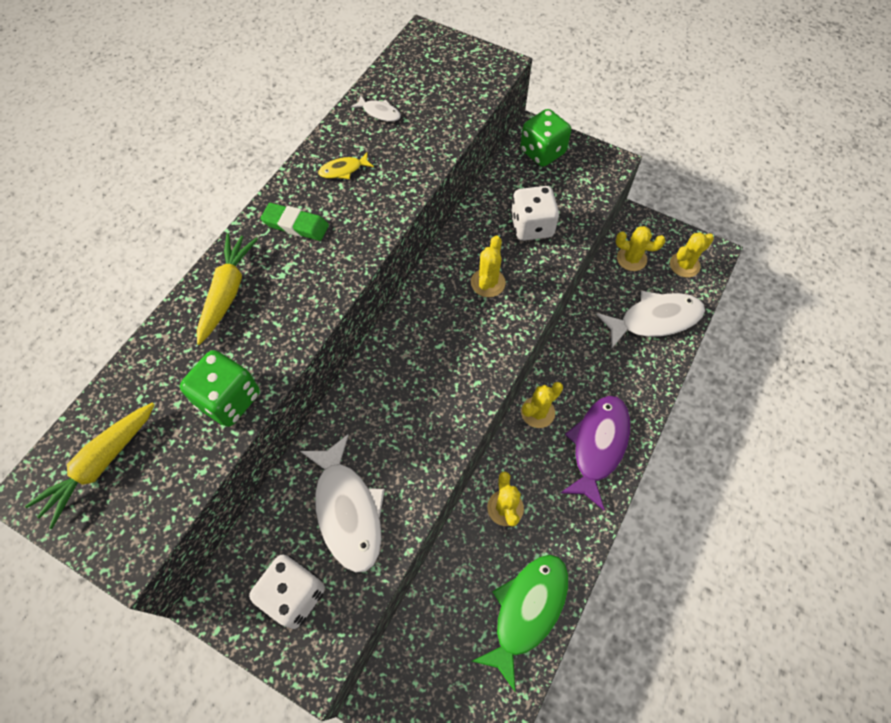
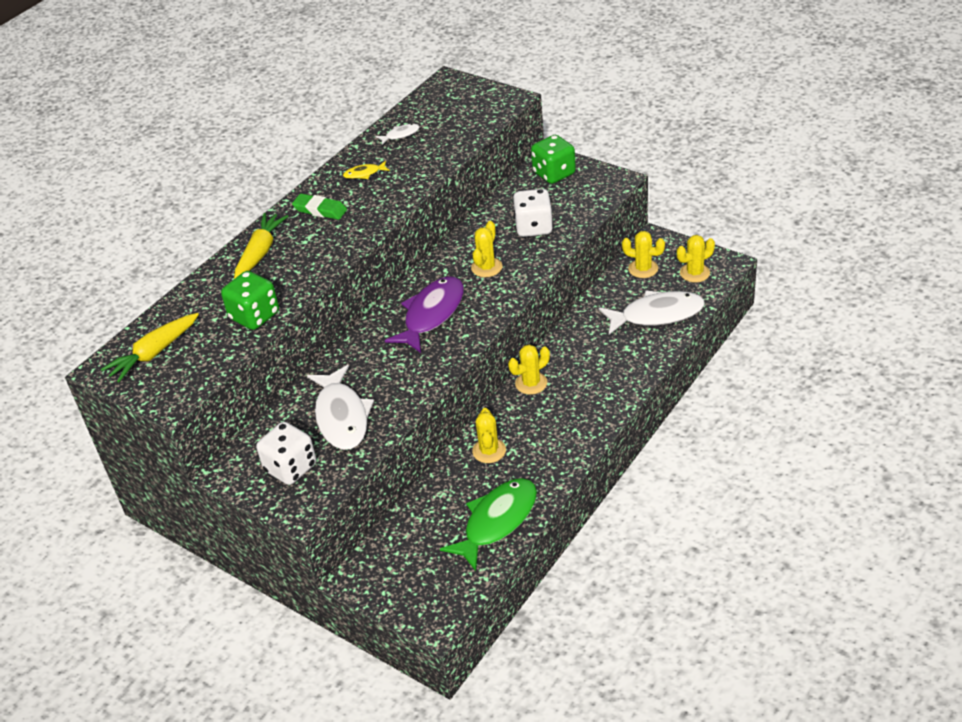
camera: 10 degrees right, 20 degrees down
(379, 112) = (400, 135): white fish -> white fish turned 60 degrees counterclockwise
(598, 445) = (584, 407): purple fish -> purple fish (432, 314)

